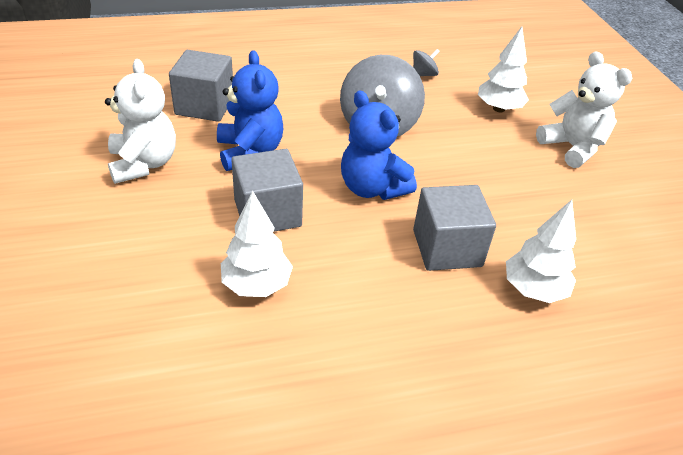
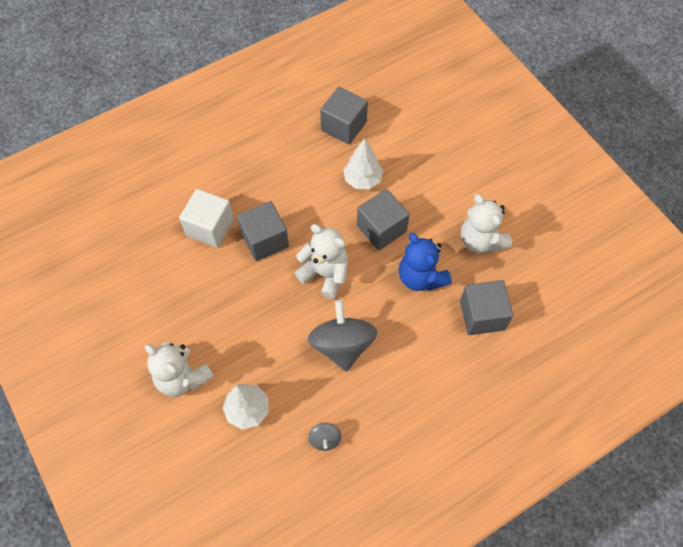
camera: 165 degrees right, 20 degrees up
(236, 393) = (343, 126): none -> grey cube
(372, 188) = (325, 274): blue teddy bear -> white teddy bear
(423, 74) = (325, 439): grey spinning top -> grey spinning top turned 45 degrees counterclockwise
(533, 290) = (210, 227): white tree -> white cube

